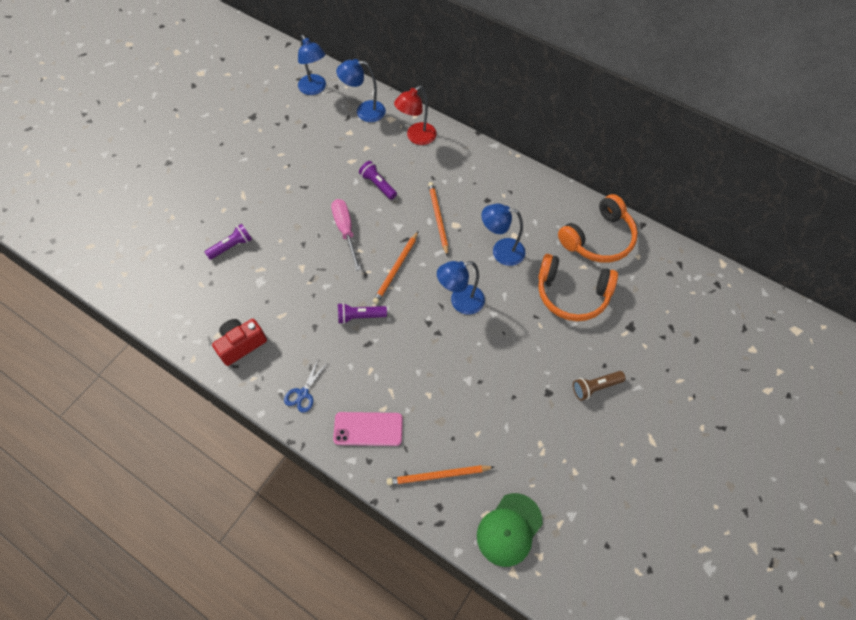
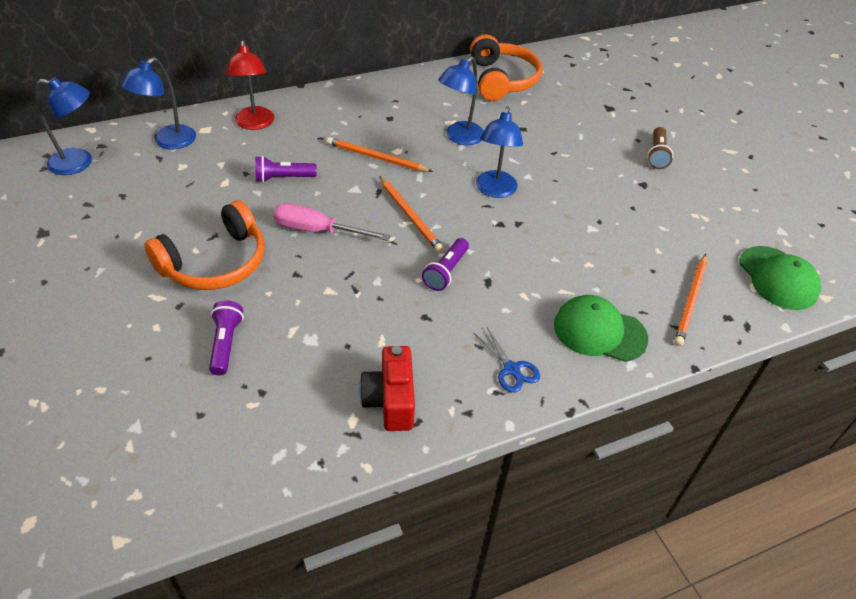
camera: 60 degrees left, 15 degrees down
(368, 429) = (599, 331): pink phone -> green cap
(572, 294) = (547, 121): orange headphones -> orange headphones (215, 263)

